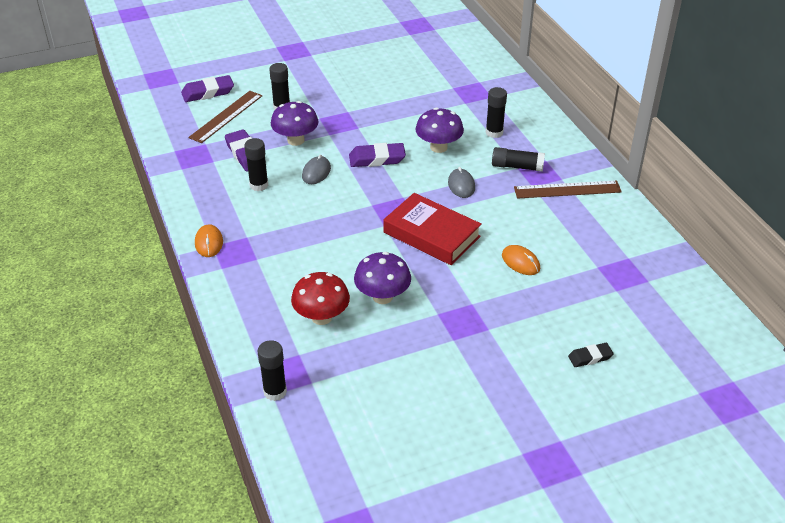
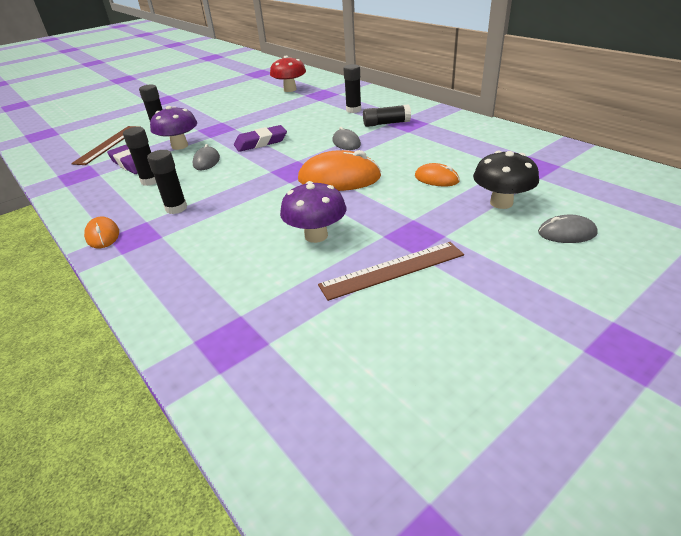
camera: 15 degrees left, 5 degrees down
(208, 92) = (88, 134): purple eraser -> none
(275, 391) = (222, 368): black glue stick -> black glue stick (176, 208)
(321, 317) = (255, 270): red mushroom -> red mushroom (290, 89)
(431, 234) = (339, 178): red book -> orange mouse
(438, 147) = (312, 126): purple mushroom -> none
(559, 309) = (501, 203): none -> black mushroom
(567, 190) = (438, 127): brown ruler -> brown ruler (392, 270)
(590, 357) = (566, 233): black eraser -> grey mouse

